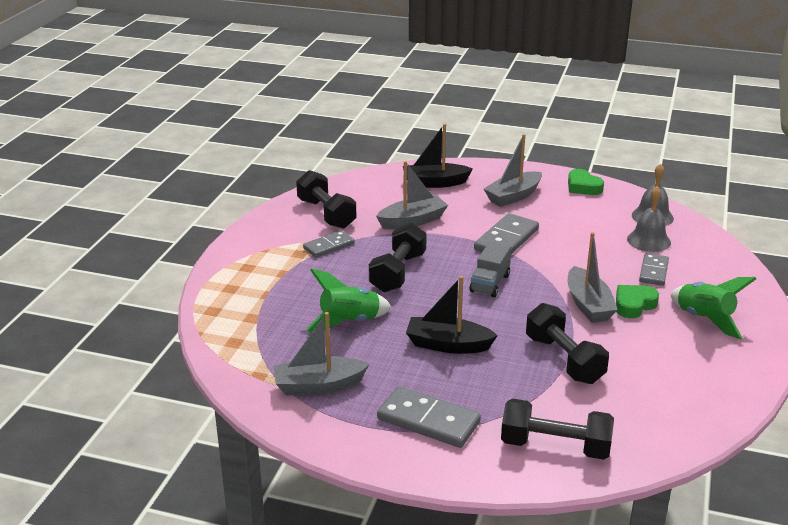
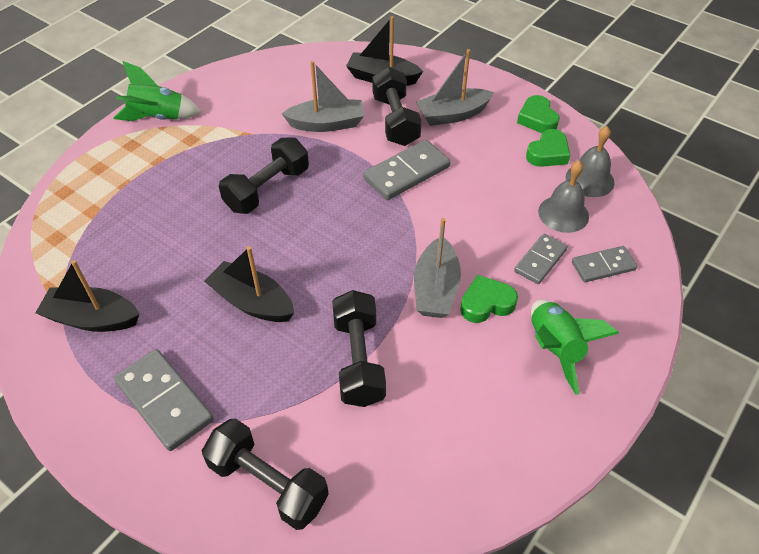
camera: 20 degrees right, 20 degrees up
(318, 386) = (93, 319): grey boat -> black boat
(326, 214) = (249, 94): black dumbbell -> black dumbbell (395, 120)
(329, 246) = (224, 137): grey domino -> grey domino (603, 266)
(349, 322) = (177, 243): green rocket -> green rocket (158, 118)
(490, 283) = (350, 229): grey truck -> none
(608, 206) = (548, 153): none -> green heart

